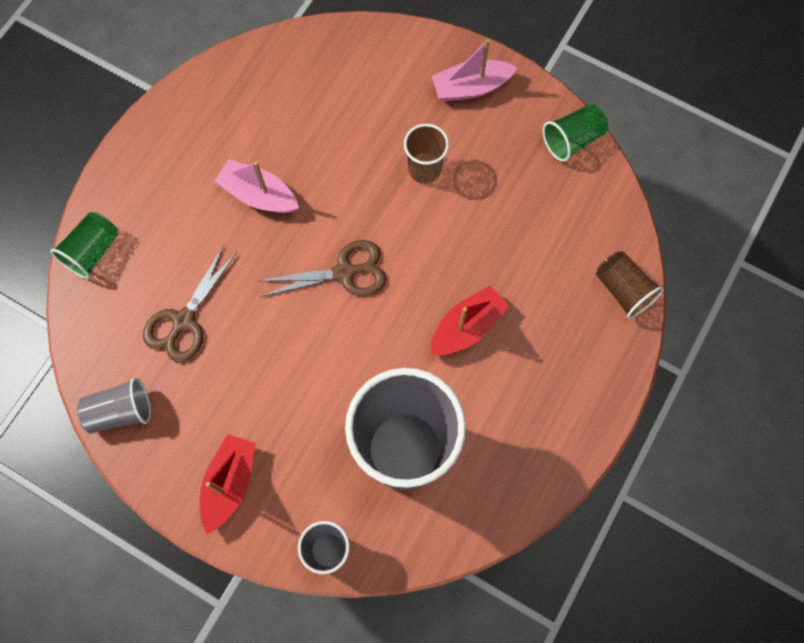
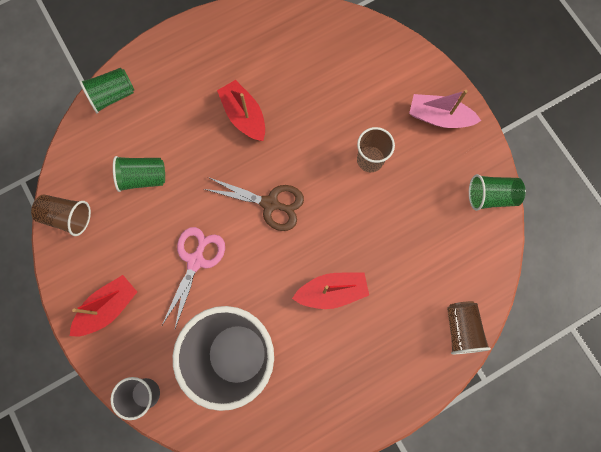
camera: 30 degrees right, 5 degrees up
(120, 411) = (67, 217): grey cup -> brown cup
(184, 321) = (143, 177): brown scissors -> green cup
(259, 195) = (244, 116): pink boat -> red boat
(299, 377) = (196, 261): none -> pink scissors

